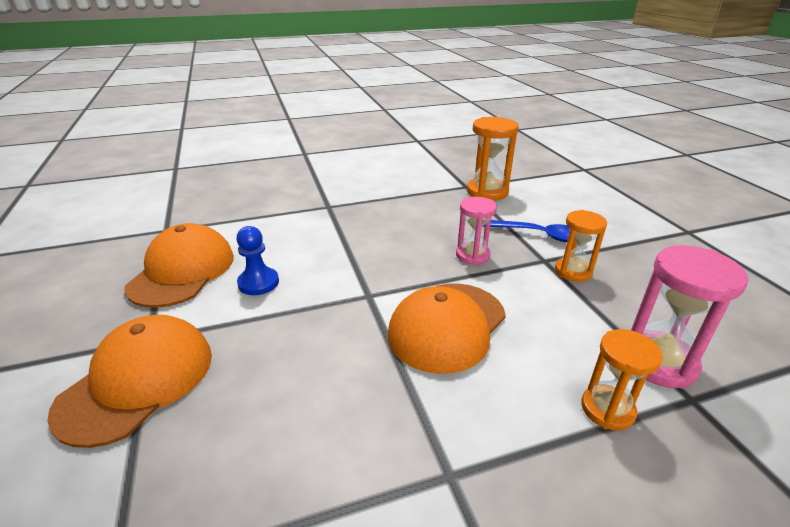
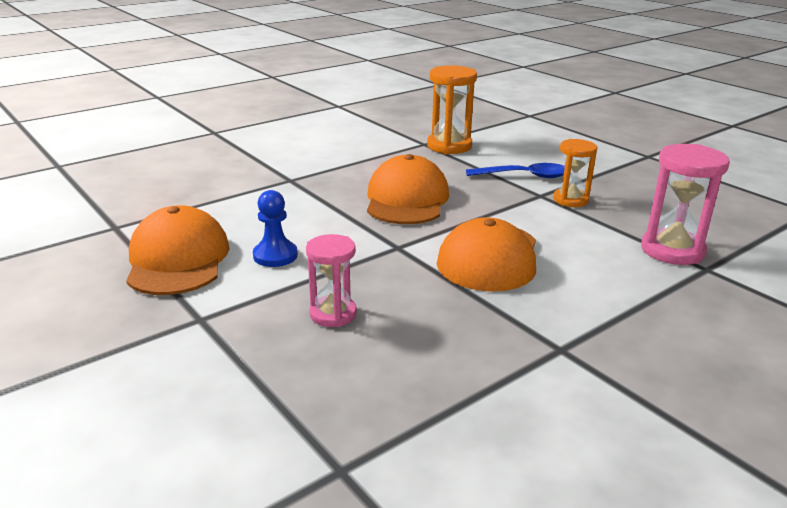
camera: 20 degrees left, 5 degrees down
(138, 381) = (224, 350): orange cap -> orange cap (407, 199)
(472, 255) = (473, 201): pink hourglass -> pink hourglass (333, 314)
(607, 409) = (651, 286): orange hourglass -> none

